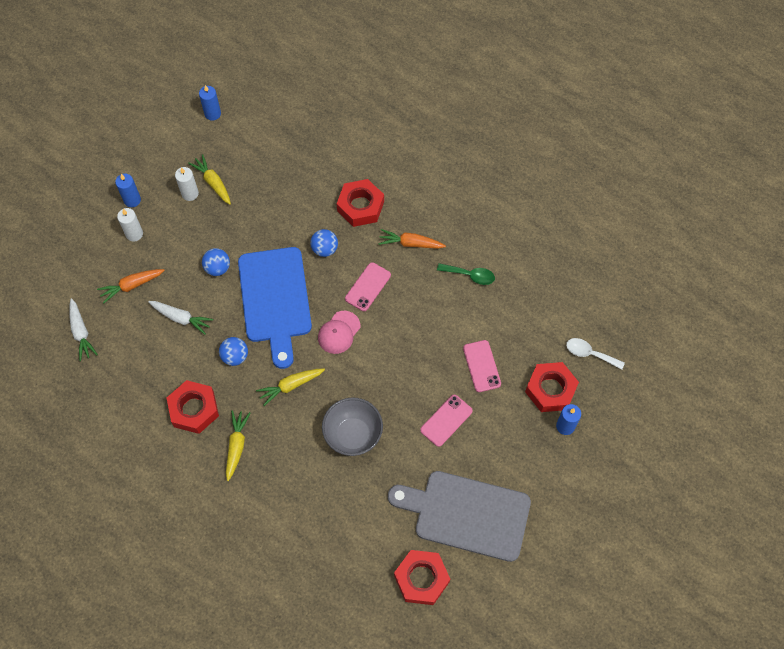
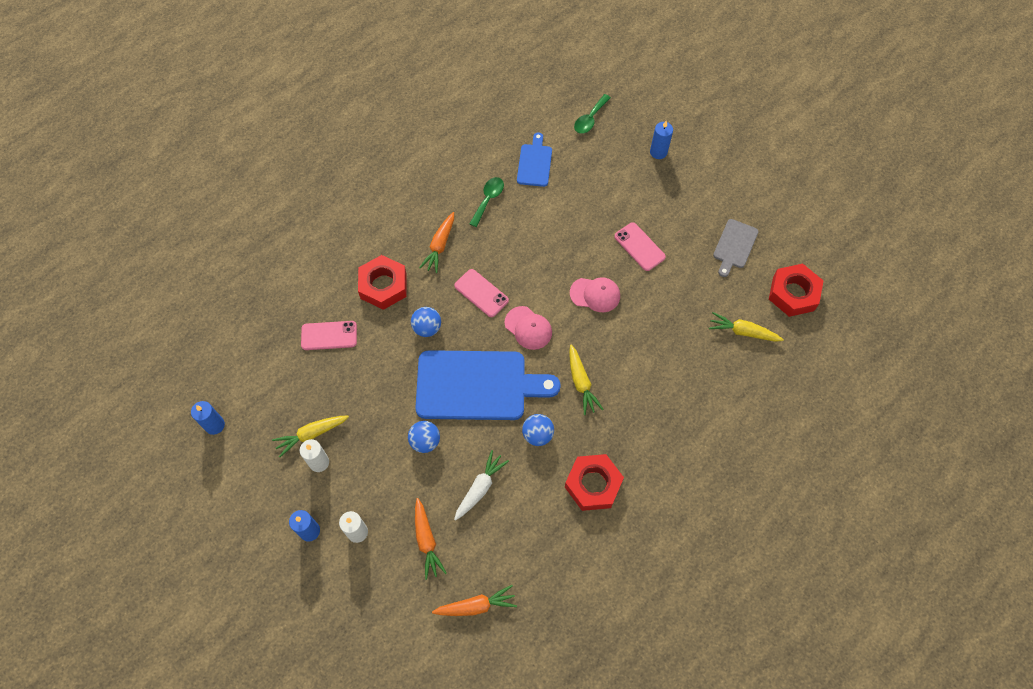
camera: 80 degrees left, 0 degrees up
(81, 332) = (476, 606): white carrot -> orange carrot
(236, 446) = (641, 445): yellow carrot -> yellow carrot (743, 332)
(353, 435) = (643, 331): grey bowl -> none
(384, 386) = (595, 294): none -> pink cap
(466, 514) = (734, 246): grey cutting board -> grey cutting board, size x0.49
(481, 366) = (587, 207): pink phone -> pink phone (329, 336)
(522, 310) = (535, 163): none -> blue cutting board
(550, 389) = (621, 156): red nut -> none
(589, 354) = (590, 119): white spoon -> green spoon

